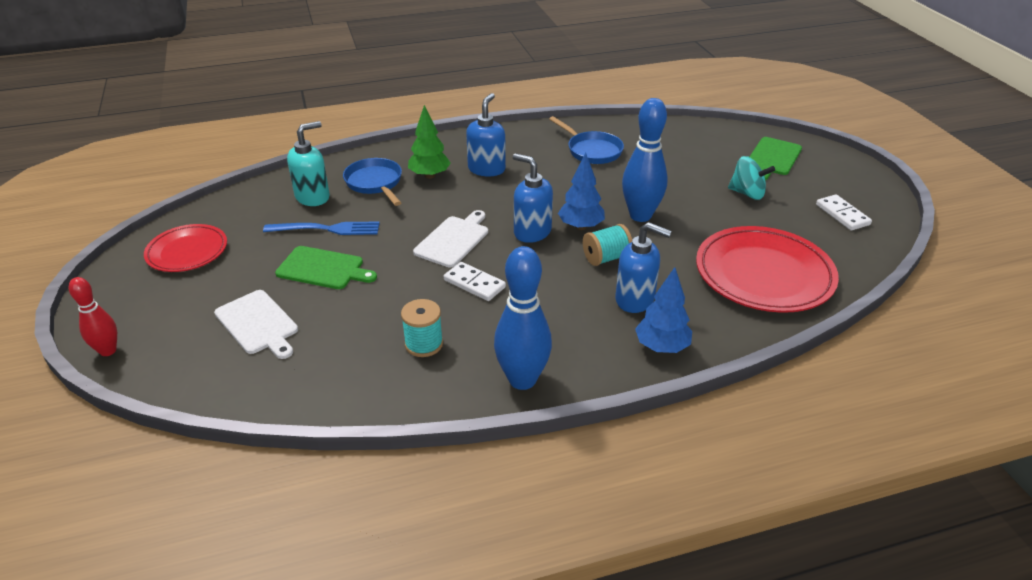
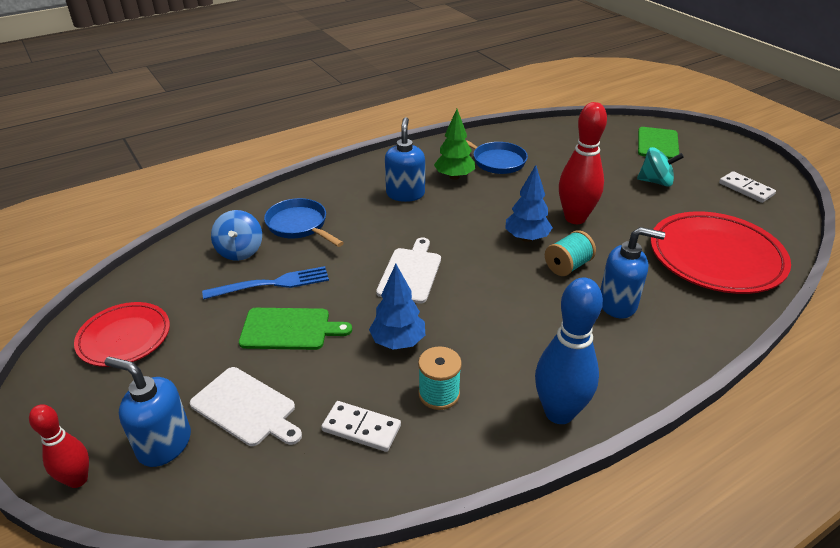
camera: 15 degrees left, 0 degrees up
(313, 197) = (240, 251): turquoise soap dispenser -> blue spinning top
(429, 176) = (352, 209): green tree -> green tree (454, 177)
(474, 284) = (456, 316): white domino -> white domino (361, 428)
(532, 232) = (483, 251): blue soap dispenser -> blue soap dispenser (164, 444)
(640, 216) = (575, 218): blue bowling pin -> red bowling pin
(661, 347) = (669, 348): blue tree -> blue tree (398, 342)

